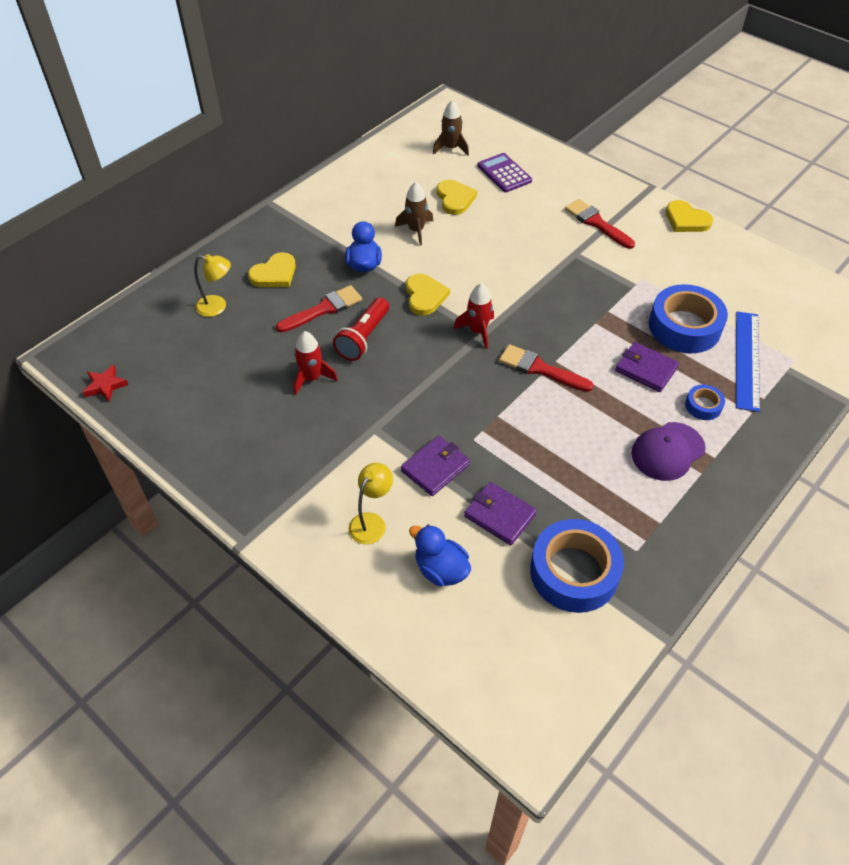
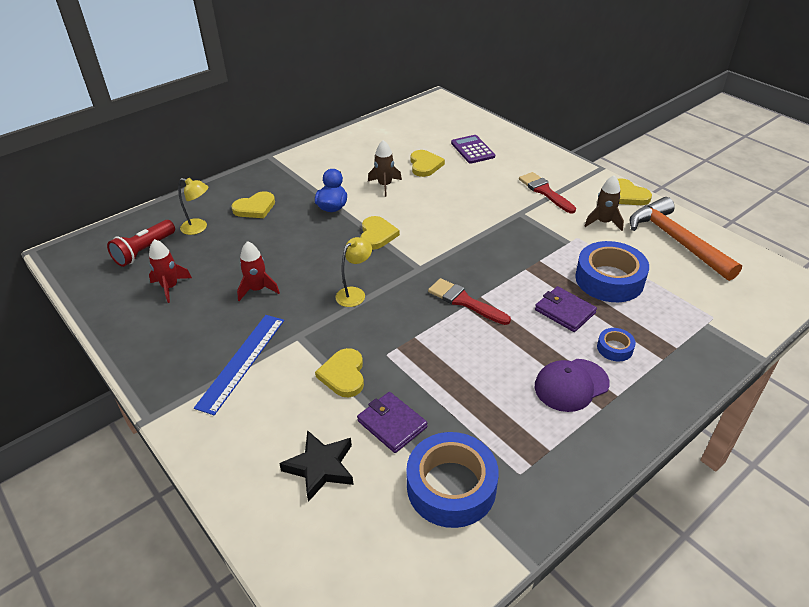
camera: 10 degrees right, 10 degrees down
(105, 386) = (83, 278): red star -> none
(323, 309) = (286, 237): red brush -> none
(363, 338) = (313, 262): red flashlight -> red flashlight (144, 251)
(371, 522) = (269, 416): yellow lamp -> yellow lamp (355, 293)
(435, 468) = (343, 375): purple wallet -> yellow heart
(441, 569) = (320, 467): blue duck -> black star
(451, 148) = (432, 129): brown rocket -> brown rocket (603, 222)
(477, 331) = (416, 266): red rocket -> red rocket (170, 287)
(745, 273) = (676, 241): none -> orange hammer
(747, 360) = (665, 312): blue ruler -> blue ruler (241, 362)

